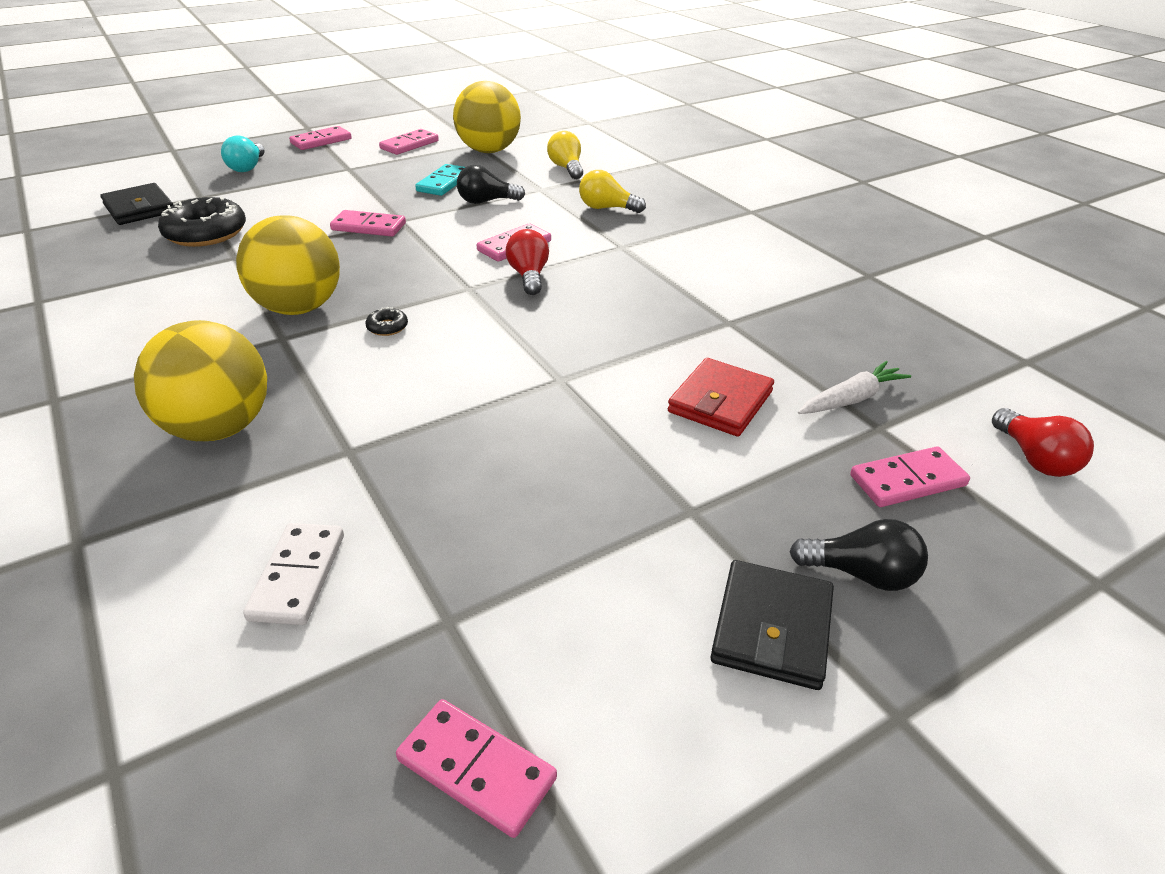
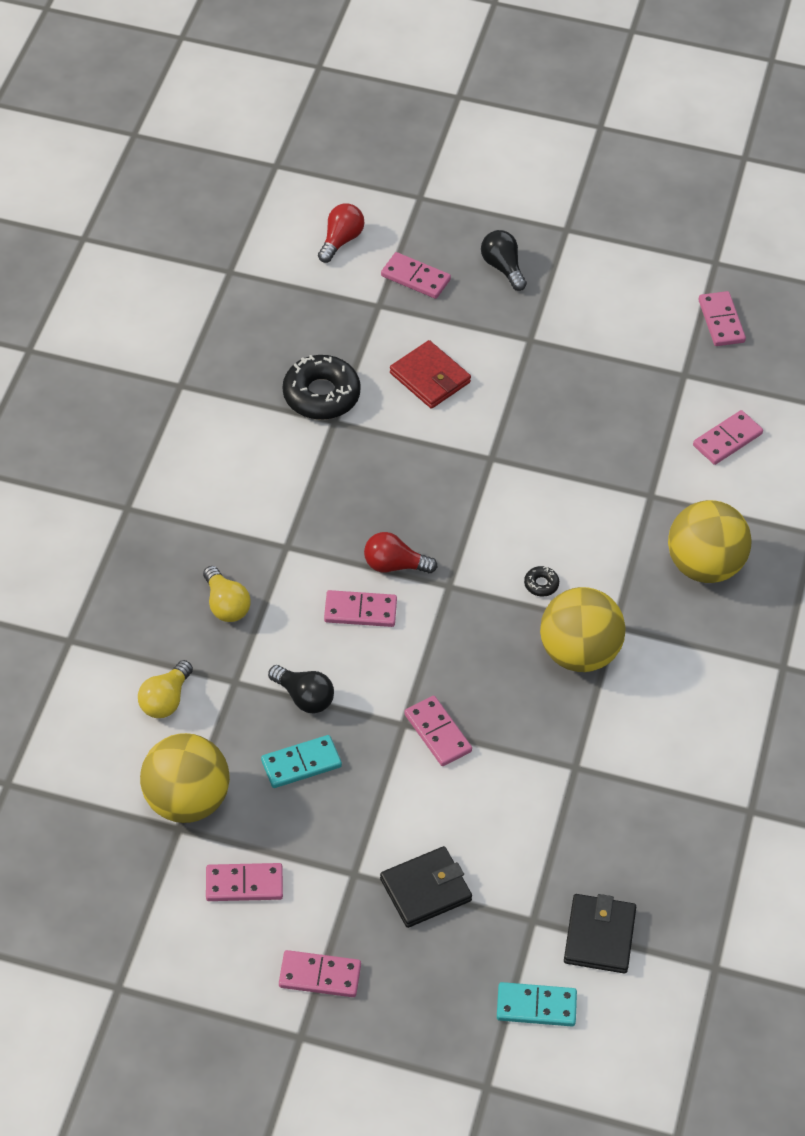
camera: 135 degrees left, 15 degrees up
(164, 176) = (536, 1006): none -> turquoise domino
(206, 233) = (571, 832): black donut -> black donut (321, 395)
(247, 167) = (444, 961): turquoise light bulb -> none
(297, 576) = (727, 440): white domino -> pink domino
(529, 276) = (394, 565): red light bulb -> red light bulb turned 60 degrees clockwise
(720, 402) = (430, 378): red wallet -> red wallet turned 60 degrees clockwise
(771, 628) = (567, 280): black wallet -> black wallet (426, 890)
(851, 399) = (363, 327): white carrot -> none

